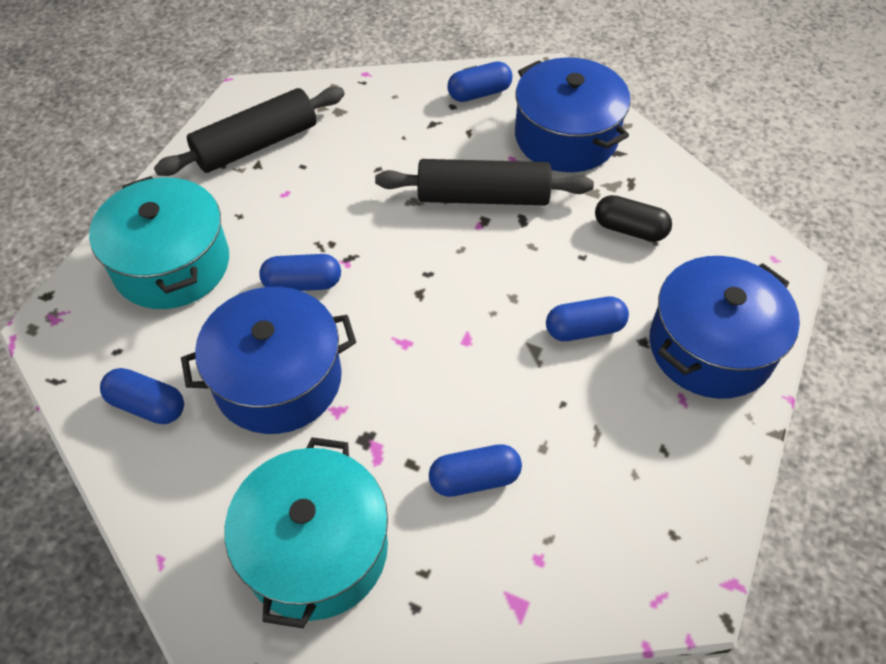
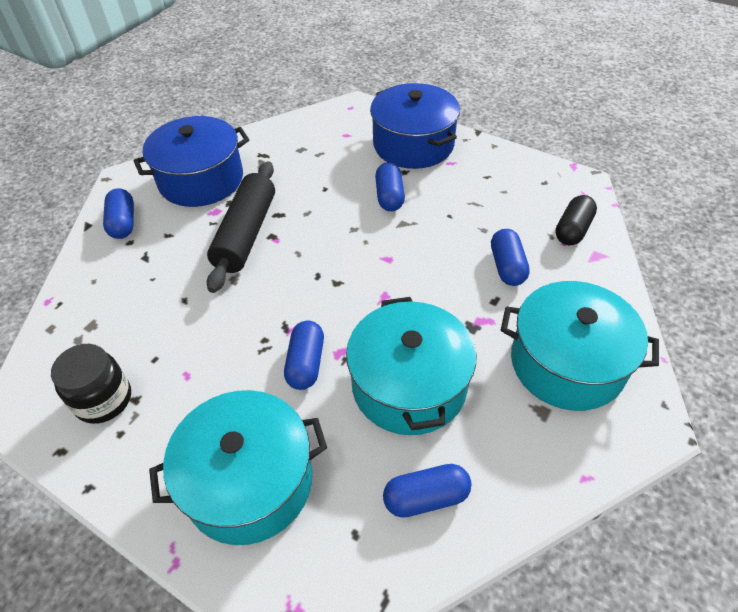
camera: 80 degrees left, 5 degrees down
(147, 405) = (426, 497): blue capsule -> blue capsule turned 45 degrees clockwise
(256, 144) = (103, 400): black rolling pin -> black jar
(278, 379) = (409, 385): blue pot -> turquoise pot
(630, 229) = (306, 162): black capsule -> black capsule (572, 230)

